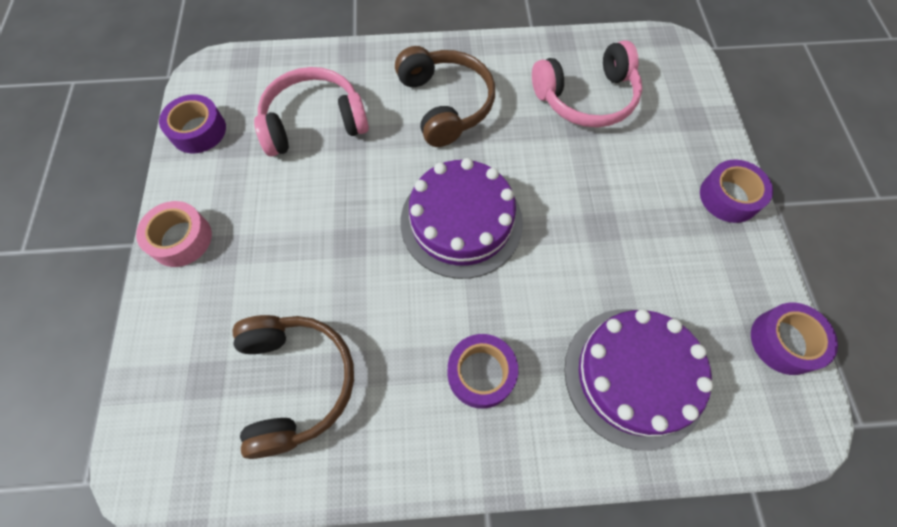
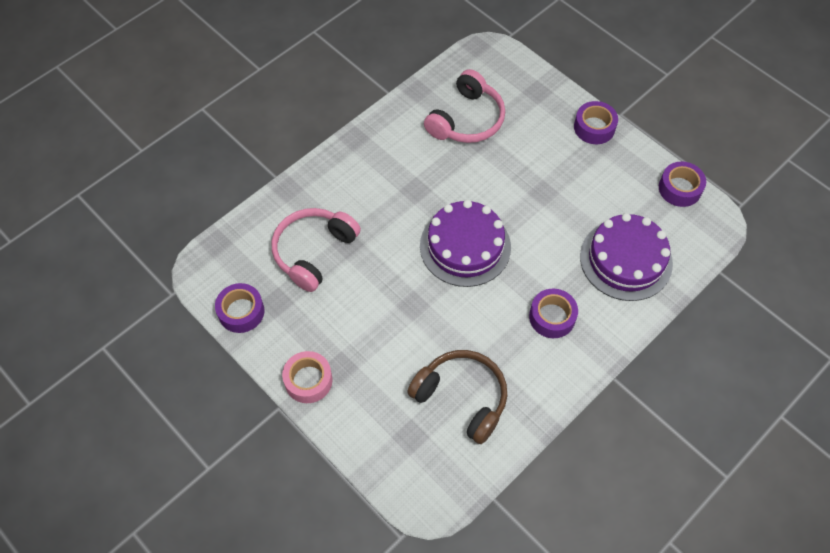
camera: 40 degrees left, 5 degrees down
(445, 104) = (386, 182): brown headphones -> none

